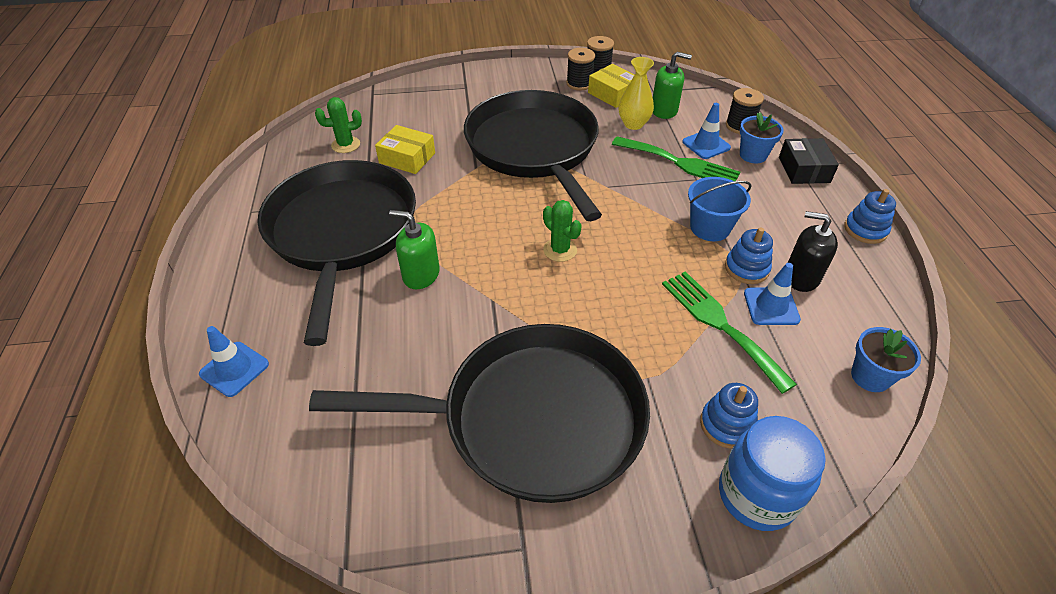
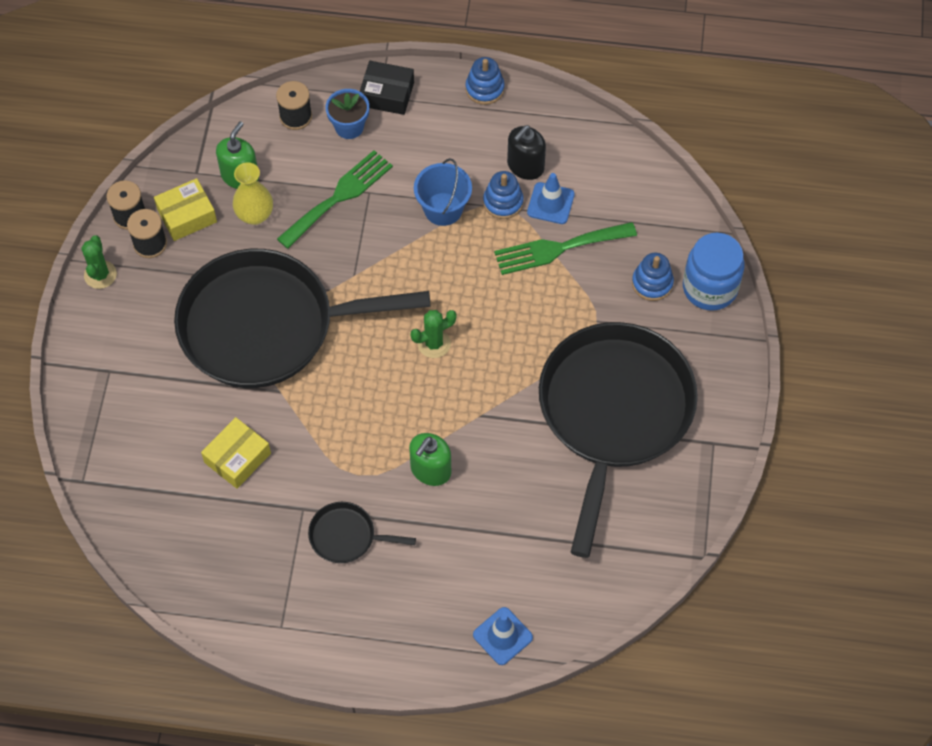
camera: 75 degrees left, 15 degrees up
(341, 232) = (346, 536): black pan -> black pan, size x0.40
(345, 145) = (187, 521): green cactus -> green cactus (100, 275)
(706, 145) = (317, 161): blue traffic cone -> none
(870, 376) = (636, 170): blue flower pot -> none

